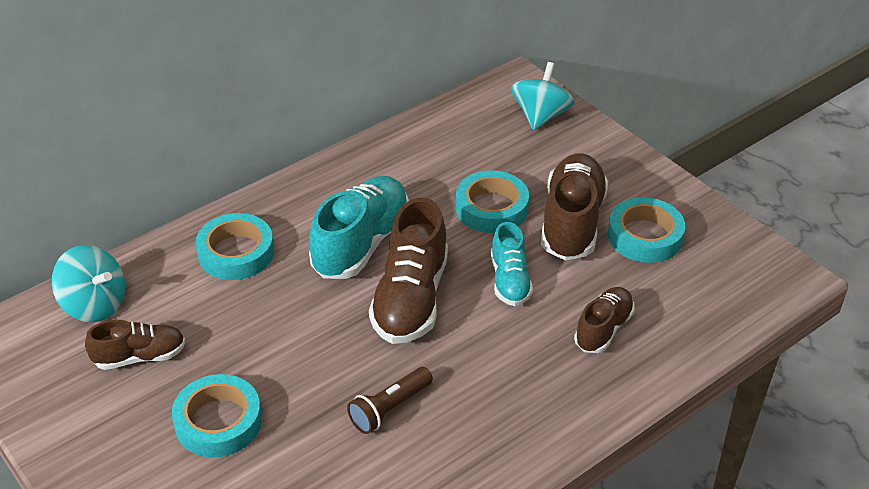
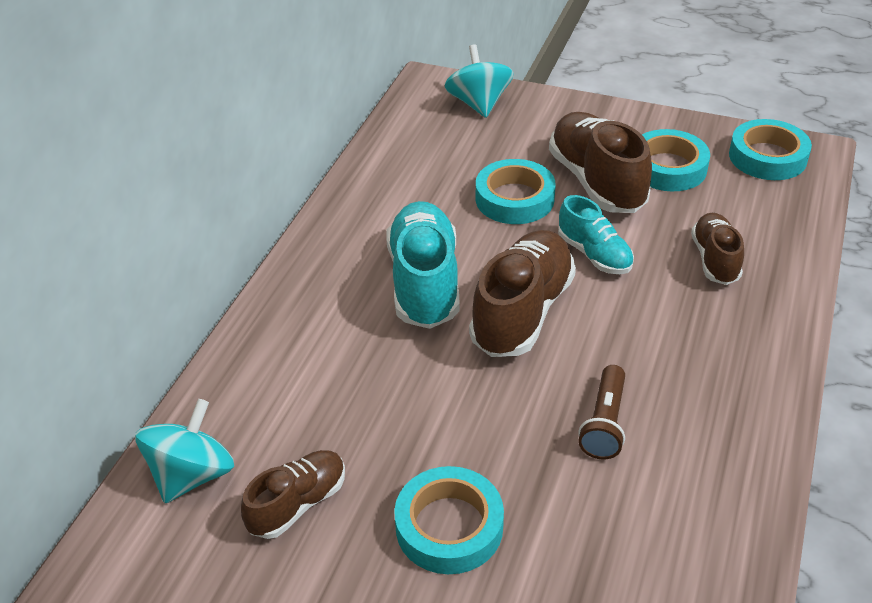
camera: 30 degrees left, 0 degrees up
(94, 304) = (192, 474): turquoise spinning top -> turquoise spinning top turned 60 degrees counterclockwise
(236, 253) = (304, 348): turquoise tape -> turquoise tape (767, 157)
(410, 299) = (522, 312): brown shoe -> brown shoe turned 135 degrees counterclockwise

